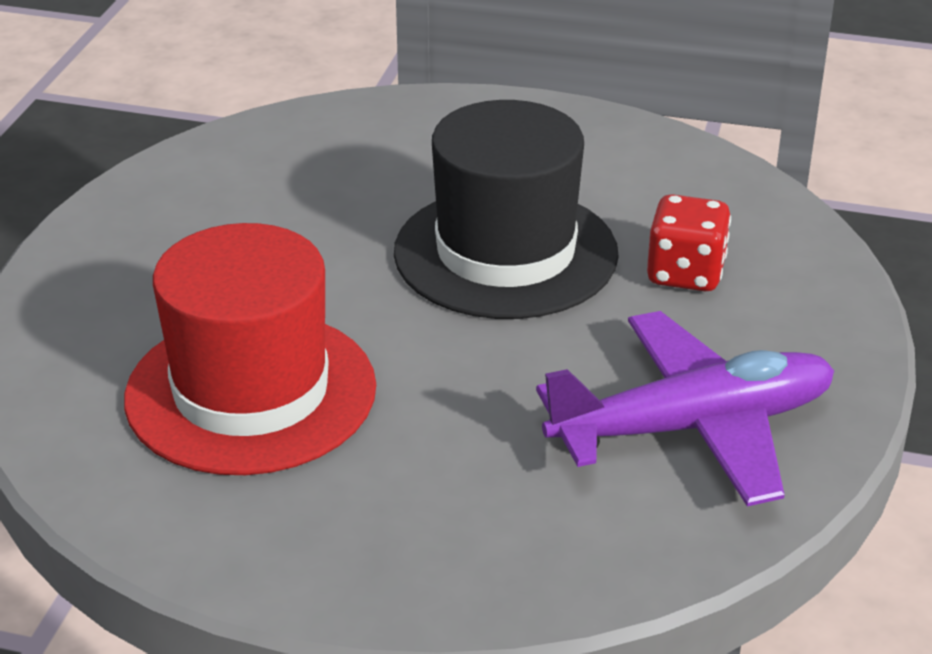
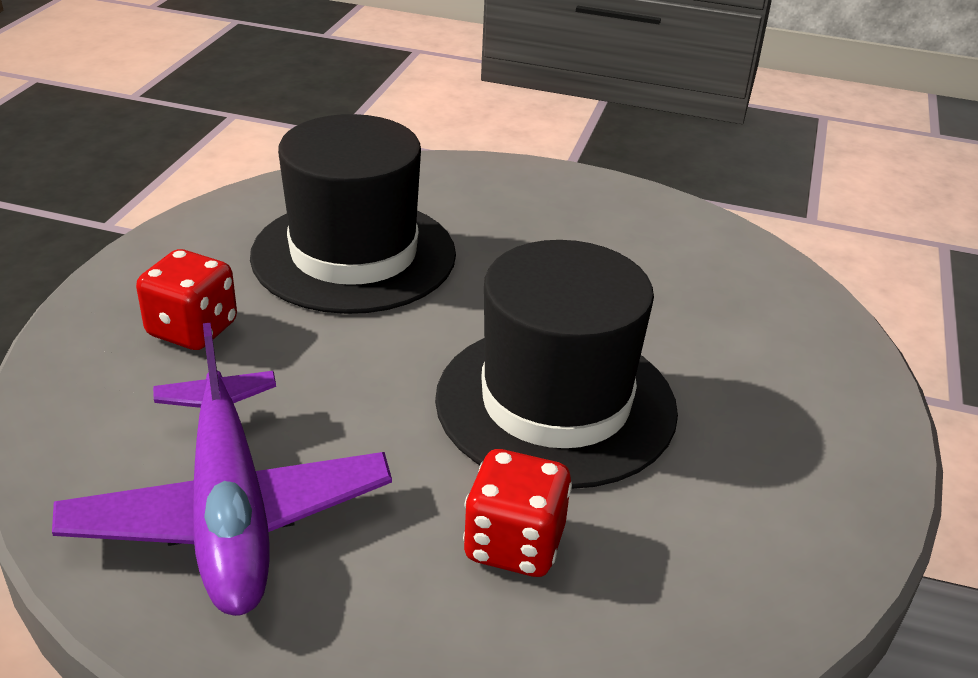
camera: 90 degrees right, 0 degrees up
(251, 392) = (354, 255): red hat -> black hat
(416, 499) = (192, 329): none -> red dice

